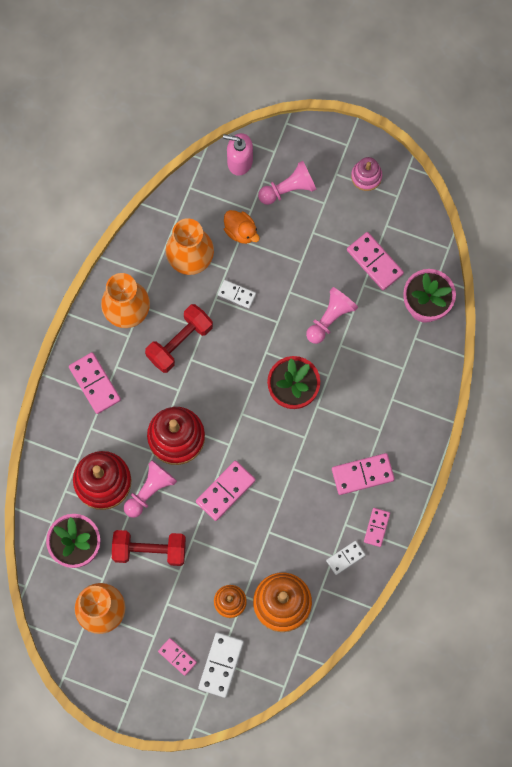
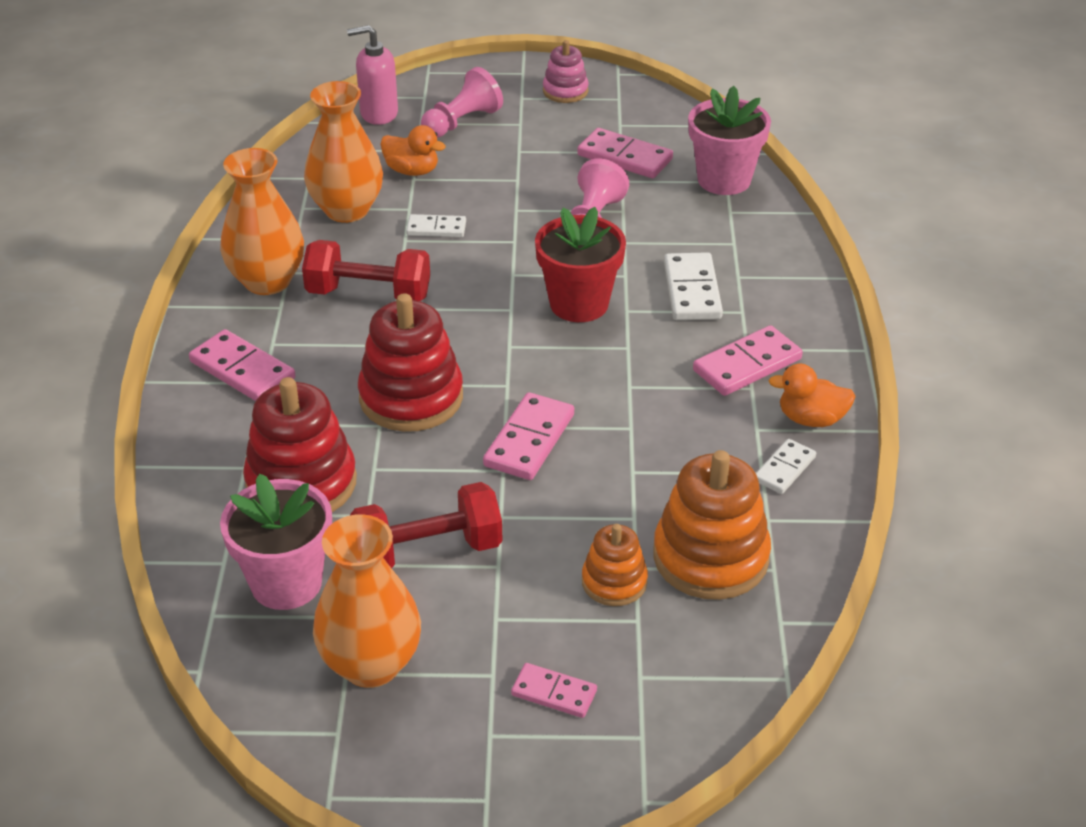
camera: 20 degrees left, 35 degrees down
(149, 491) = (393, 473): pink pawn -> none
(179, 342) = (368, 294): red dumbbell -> red dumbbell turned 75 degrees clockwise
(221, 665) = (647, 680): white domino -> white domino (692, 290)
(376, 527) = (811, 419): pink domino -> orange duck

